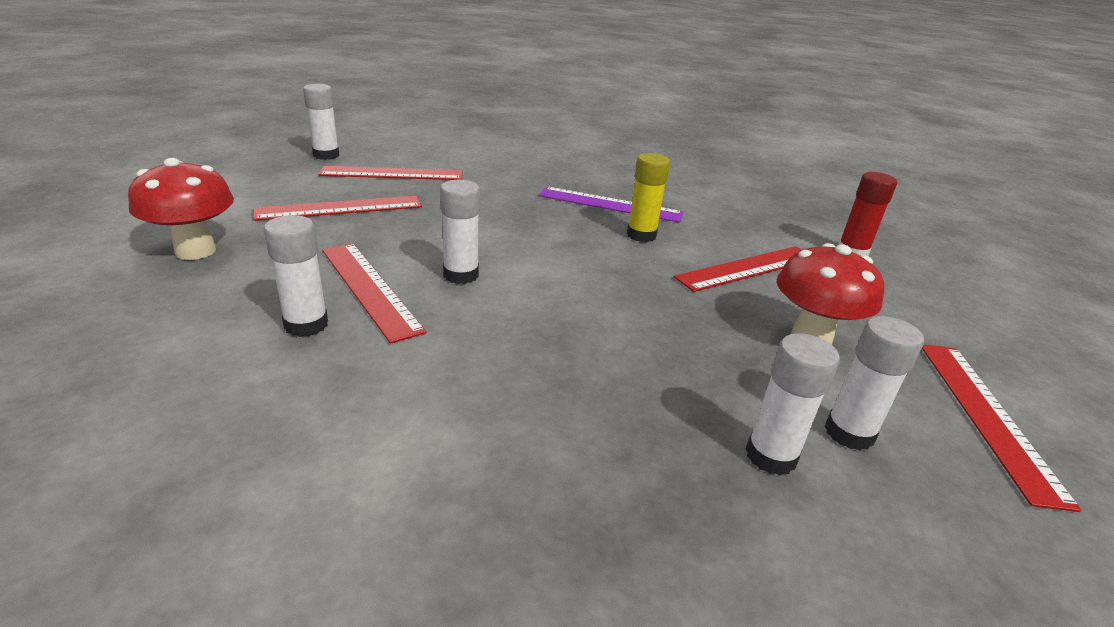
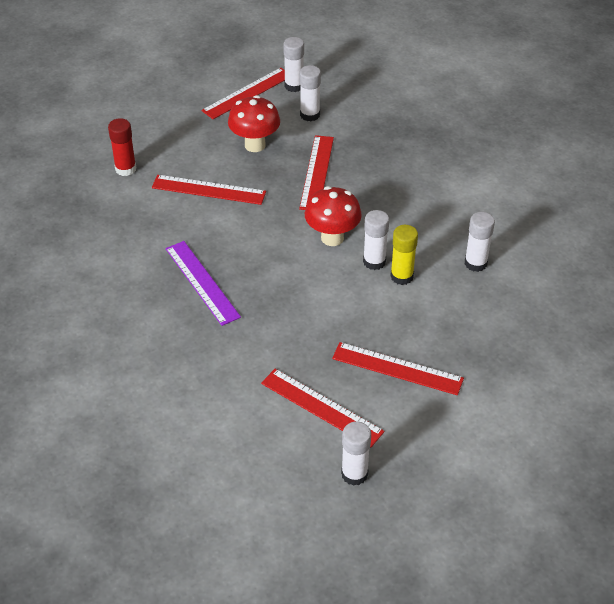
camera: 135 degrees left, 15 degrees up
(195, 251) = (510, 356): red mushroom -> red mushroom (332, 238)
(369, 288) = (430, 275): red ruler -> red ruler (316, 172)
(641, 235) = (228, 243): yellow glue stick -> yellow glue stick (401, 276)
(770, 456) = (349, 124): white glue stick -> white glue stick (294, 86)

